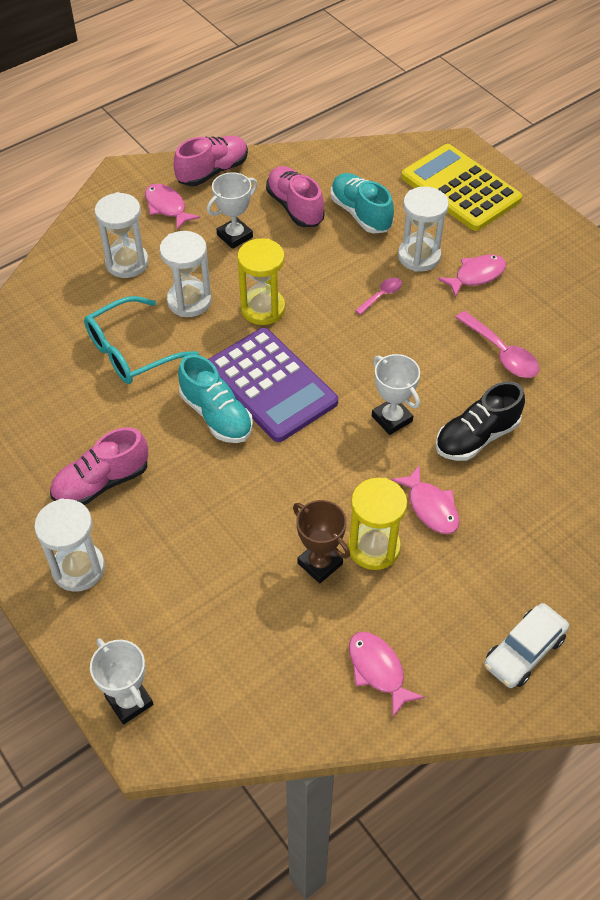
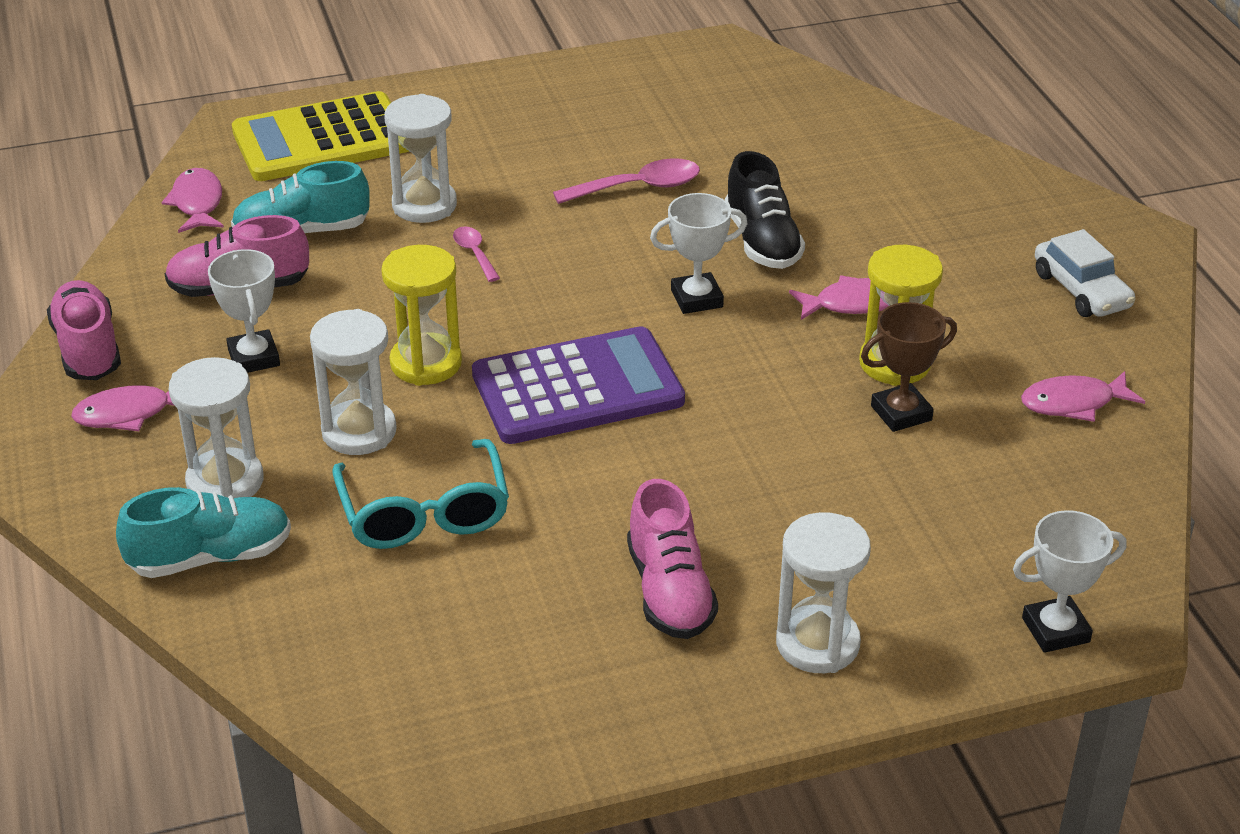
camera: 70 degrees left, 15 degrees down
(216, 415) = (604, 451): turquoise shoe -> turquoise shoe (210, 557)
(476, 275) = (493, 170): pink fish -> pink fish (197, 203)

